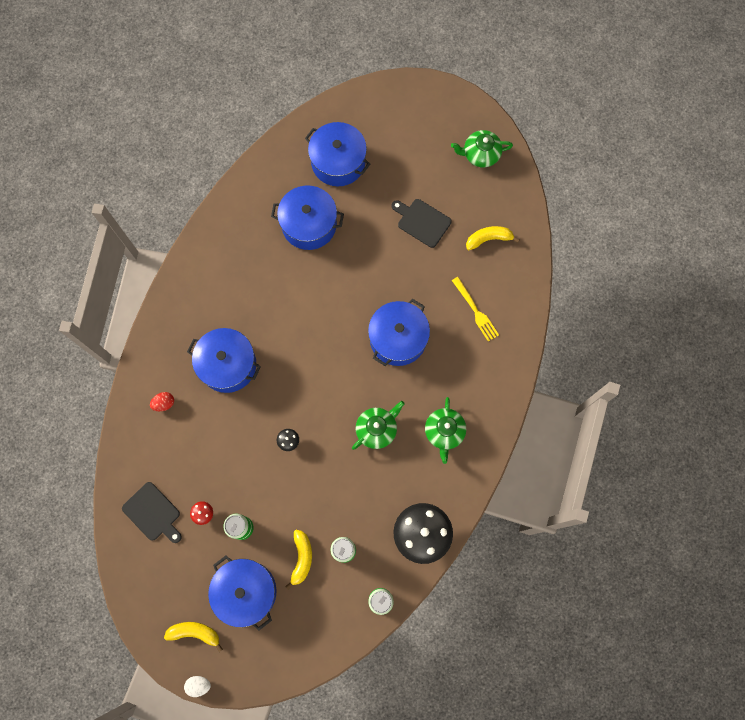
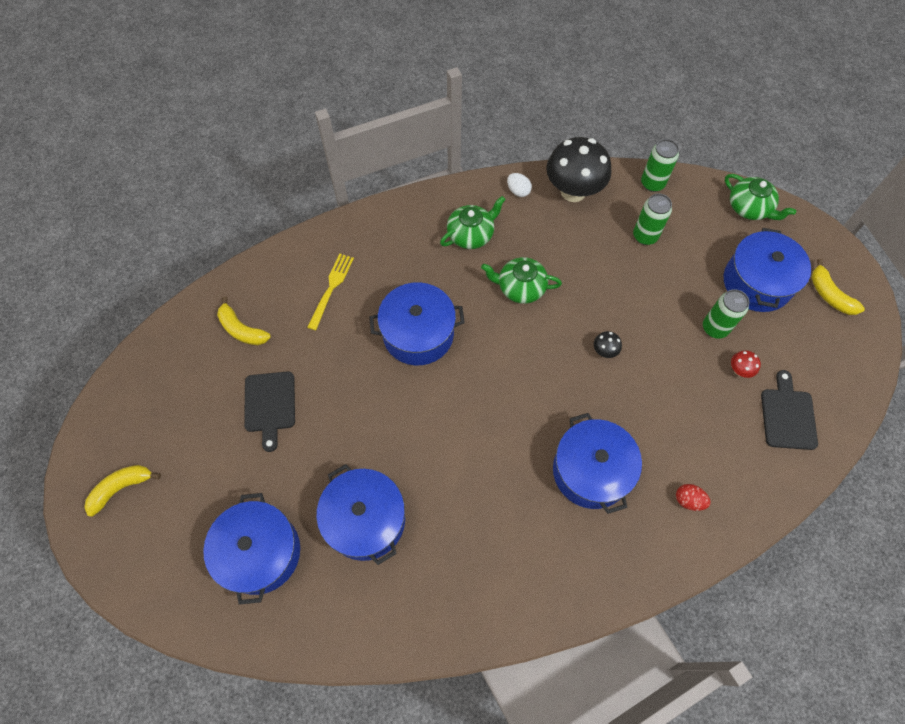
camera: 130 degrees left, 10 degrees down
(199, 685) = (857, 260): white egg -> white egg (518, 191)
(301, 558) = (685, 262): yellow banana -> yellow banana (121, 488)
(480, 154) = (141, 406): green teapot -> green teapot (749, 208)

